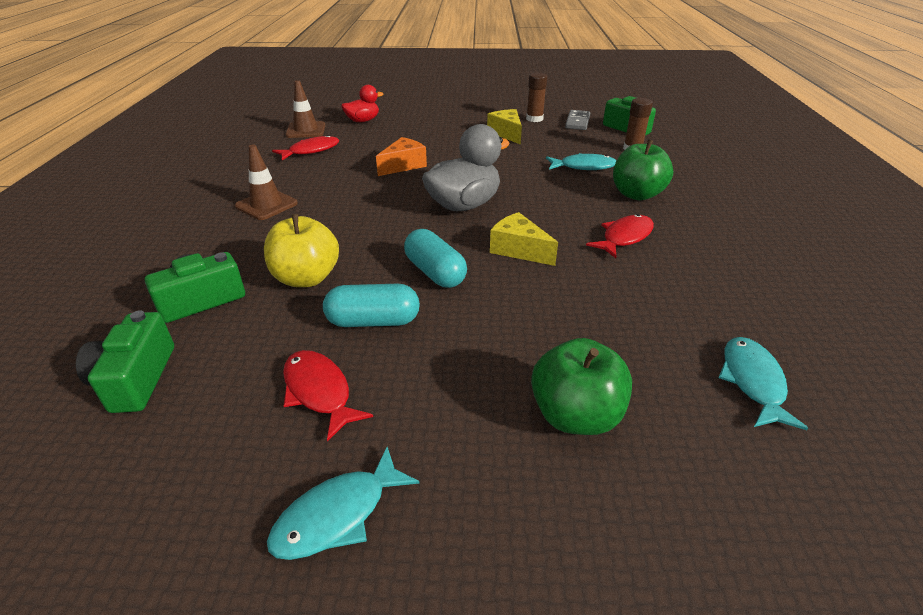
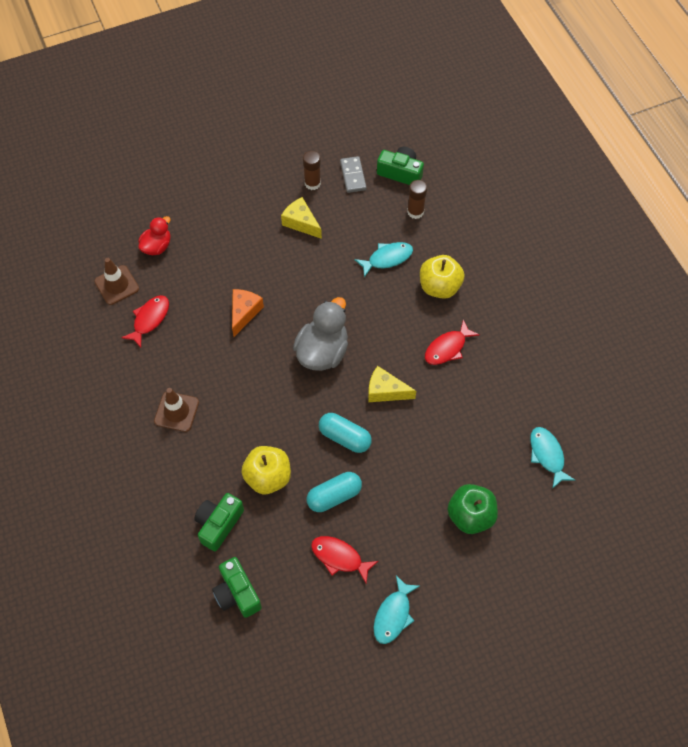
camera: 25 degrees left, 25 degrees up
(624, 237) = (447, 348): red fish -> red fish turned 150 degrees counterclockwise
(636, 194) = (439, 287): green apple -> yellow apple

